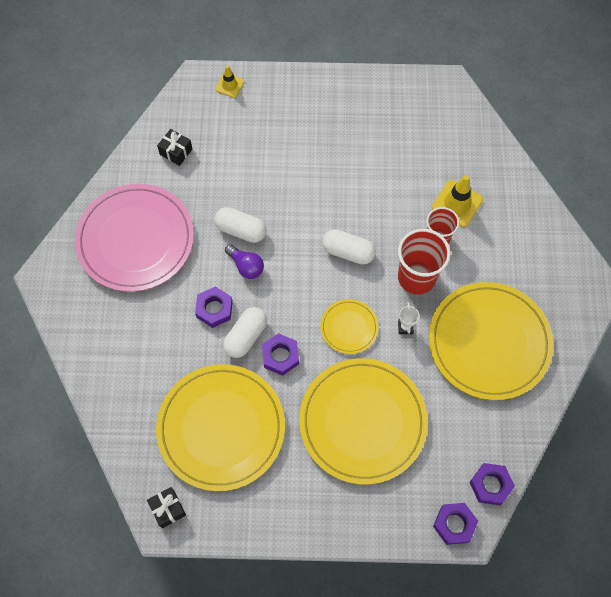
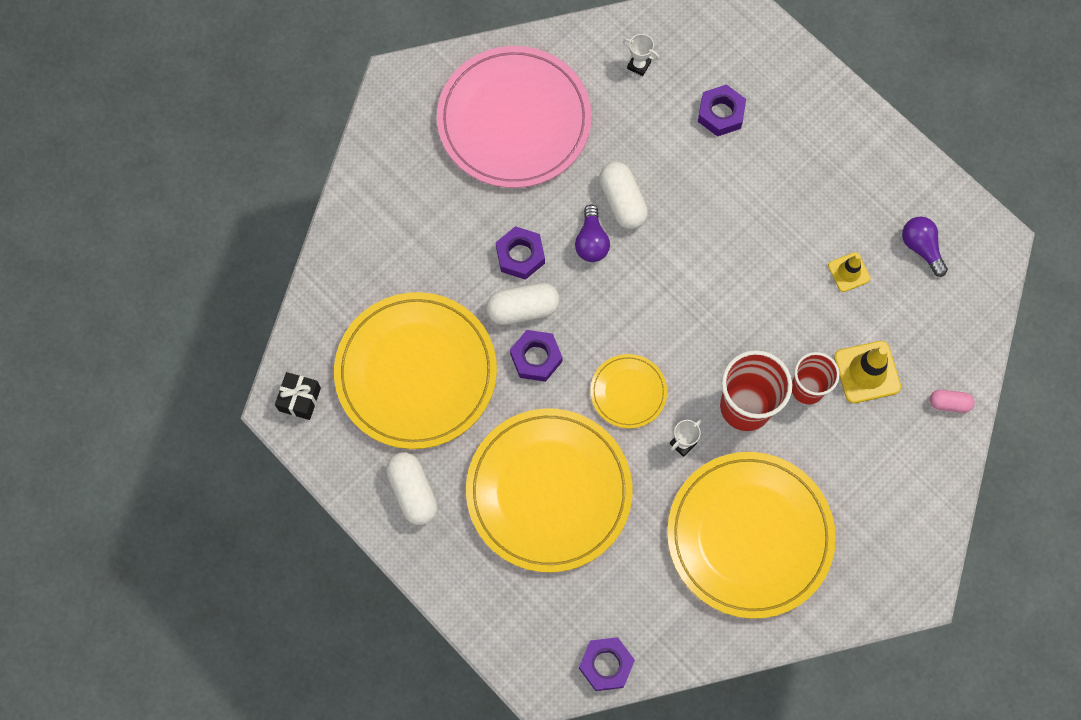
camera: 45 degrees right, 5 degrees up
(176, 152) = (639, 65): black gift -> white trophy
(229, 85) = (761, 41): yellow traffic cone -> yellow traffic cone (849, 272)
(348, 252) = (704, 319): white capsule -> white capsule (413, 492)
(417, 119) = (921, 248): none -> purple light bulb
(454, 524) = (535, 664): purple nut -> purple nut (721, 113)
(512, 182) = (949, 403): none -> pink capsule

